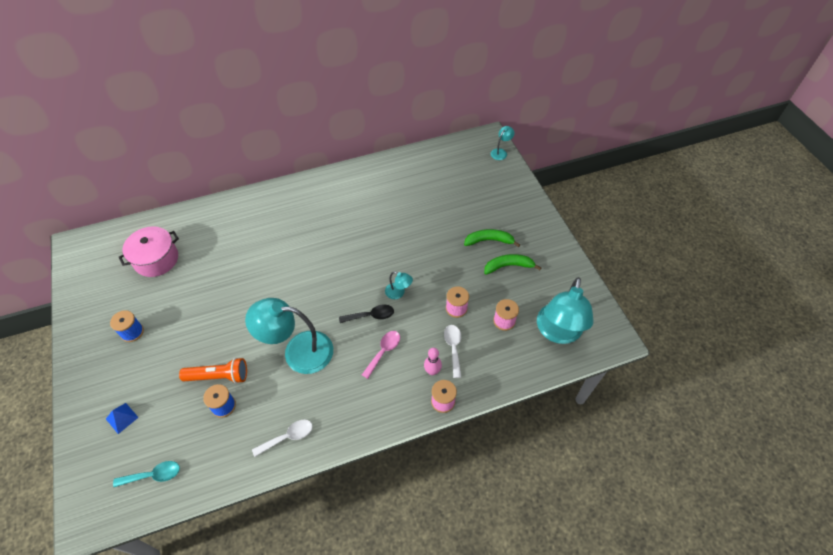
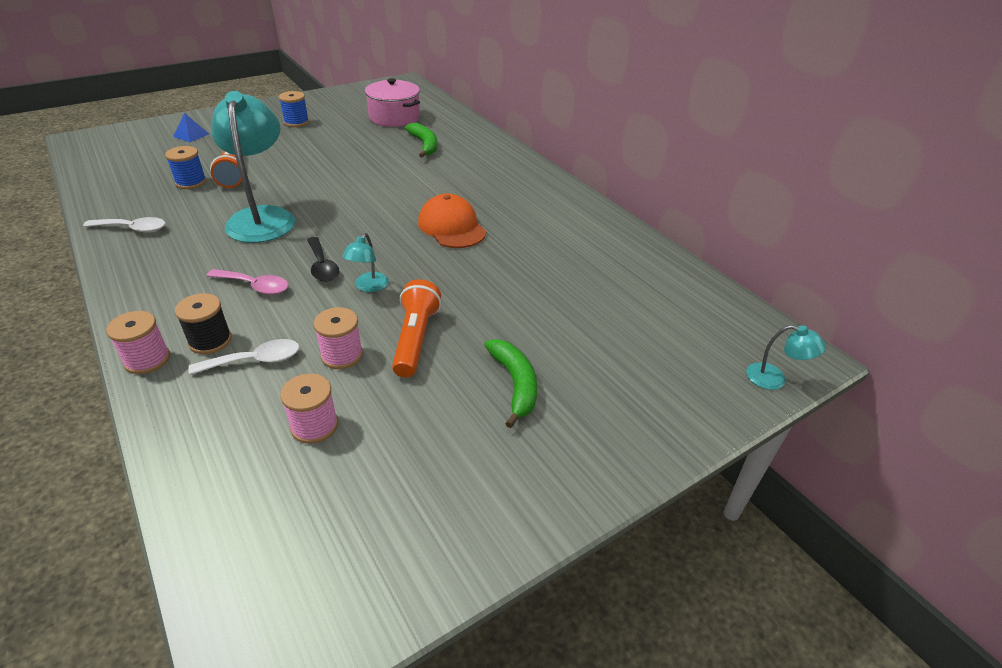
camera: 75 degrees right, 15 degrees down
(153, 475) = (116, 160): turquoise spoon -> none
(288, 437) = (133, 229): white spoon -> white spoon turned 45 degrees counterclockwise
(345, 245) = (452, 227): none -> orange cap
(432, 371) = (210, 341): pink bowling pin -> black spool
(449, 275) = (415, 339): none -> orange flashlight
(508, 266) = (456, 420): green banana -> green banana (424, 145)
(558, 332) = (282, 526): turquoise lamp -> none

